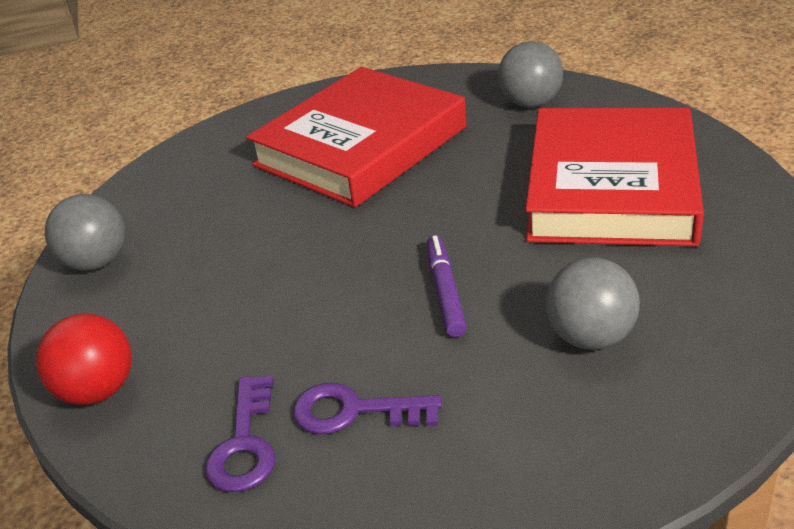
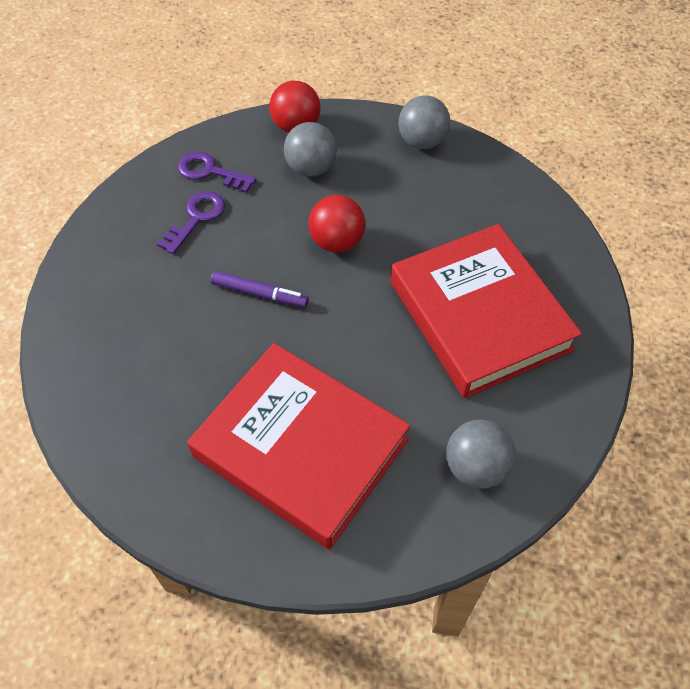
camera: 110 degrees right, 20 degrees up
(318, 265) = (337, 242): none -> red ball
(591, 337) = (162, 344): grey ball -> grey ball (311, 168)

